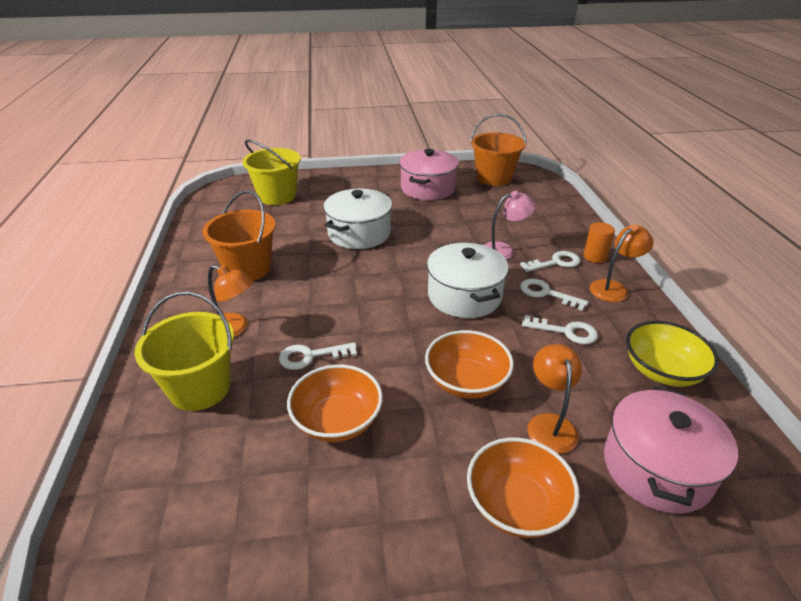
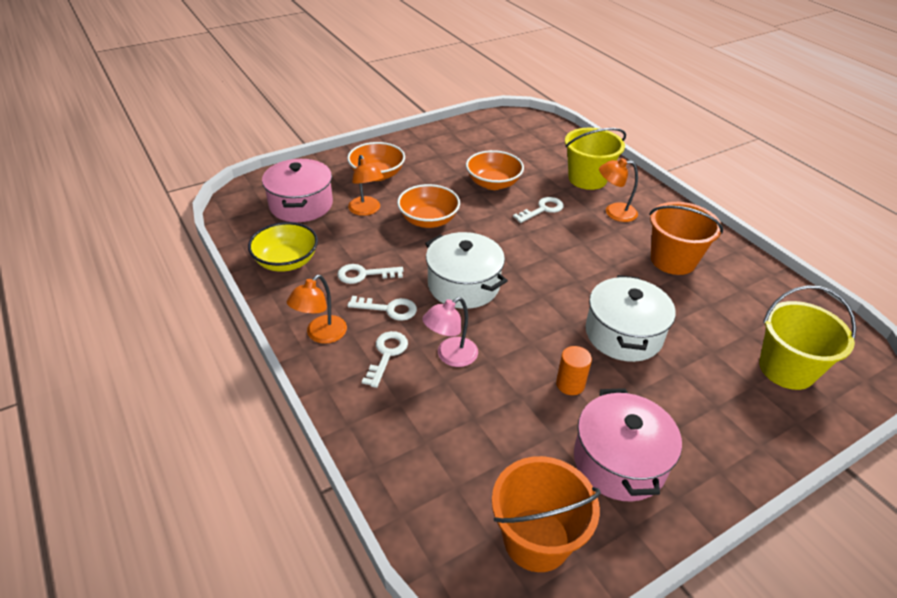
camera: 155 degrees right, 5 degrees up
(555, 262) = (387, 354): white key -> white key turned 150 degrees clockwise
(595, 257) = (342, 378): orange cylinder -> orange cylinder (570, 384)

